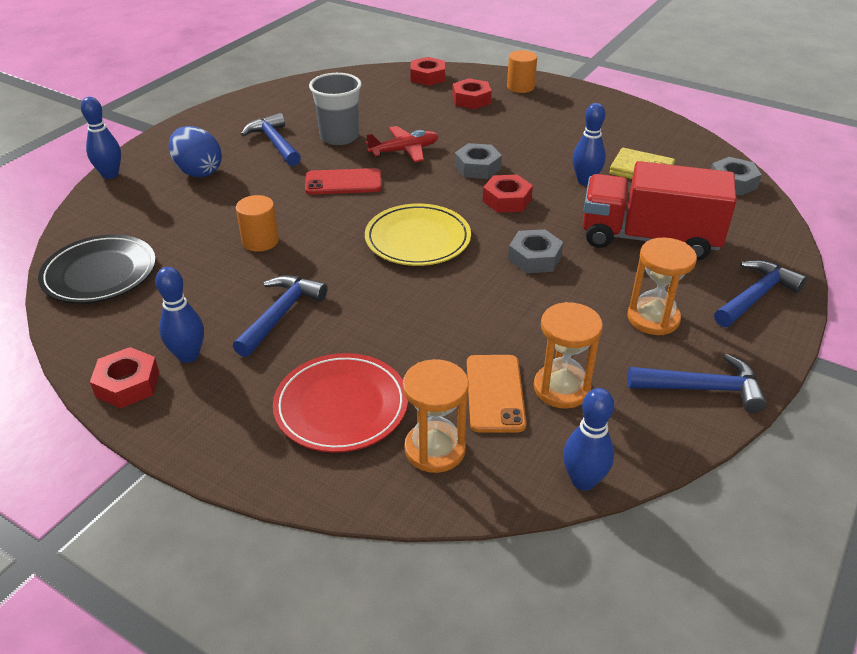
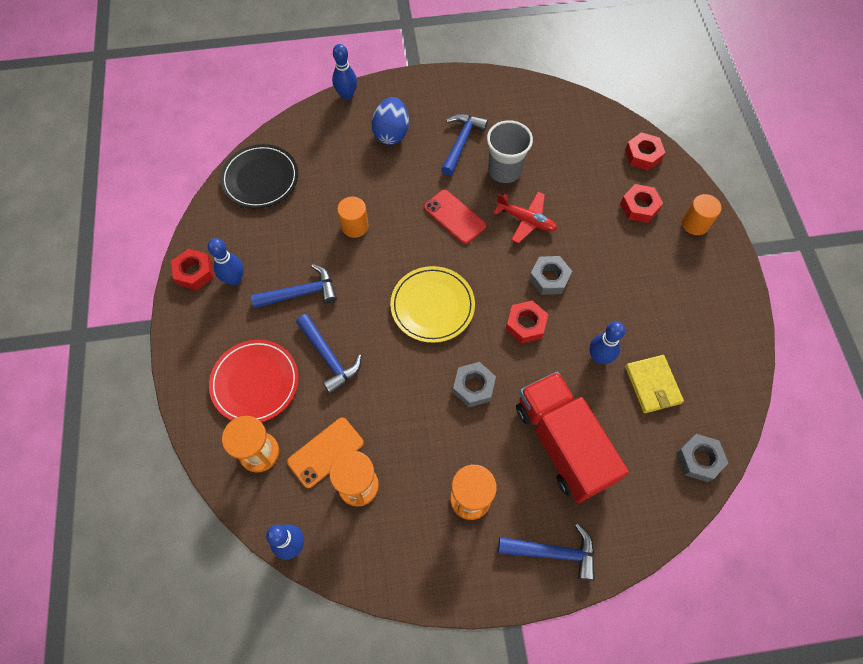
camera: 50 degrees right, 25 degrees up
(703, 388) = (423, 568): blue hammer -> blue hammer (329, 358)

